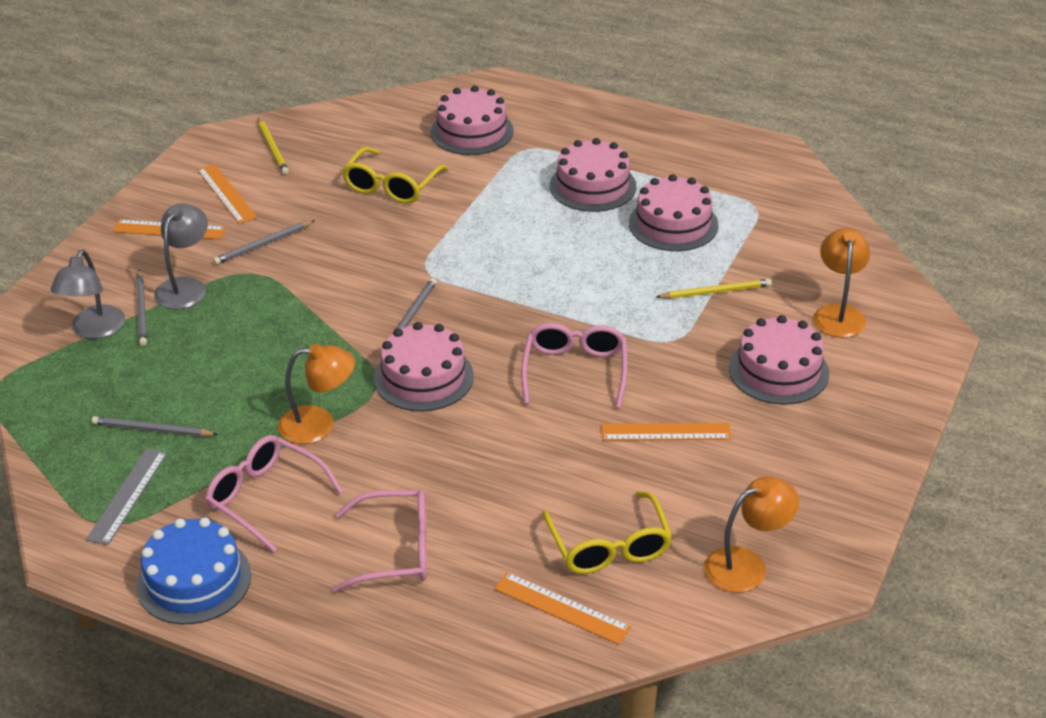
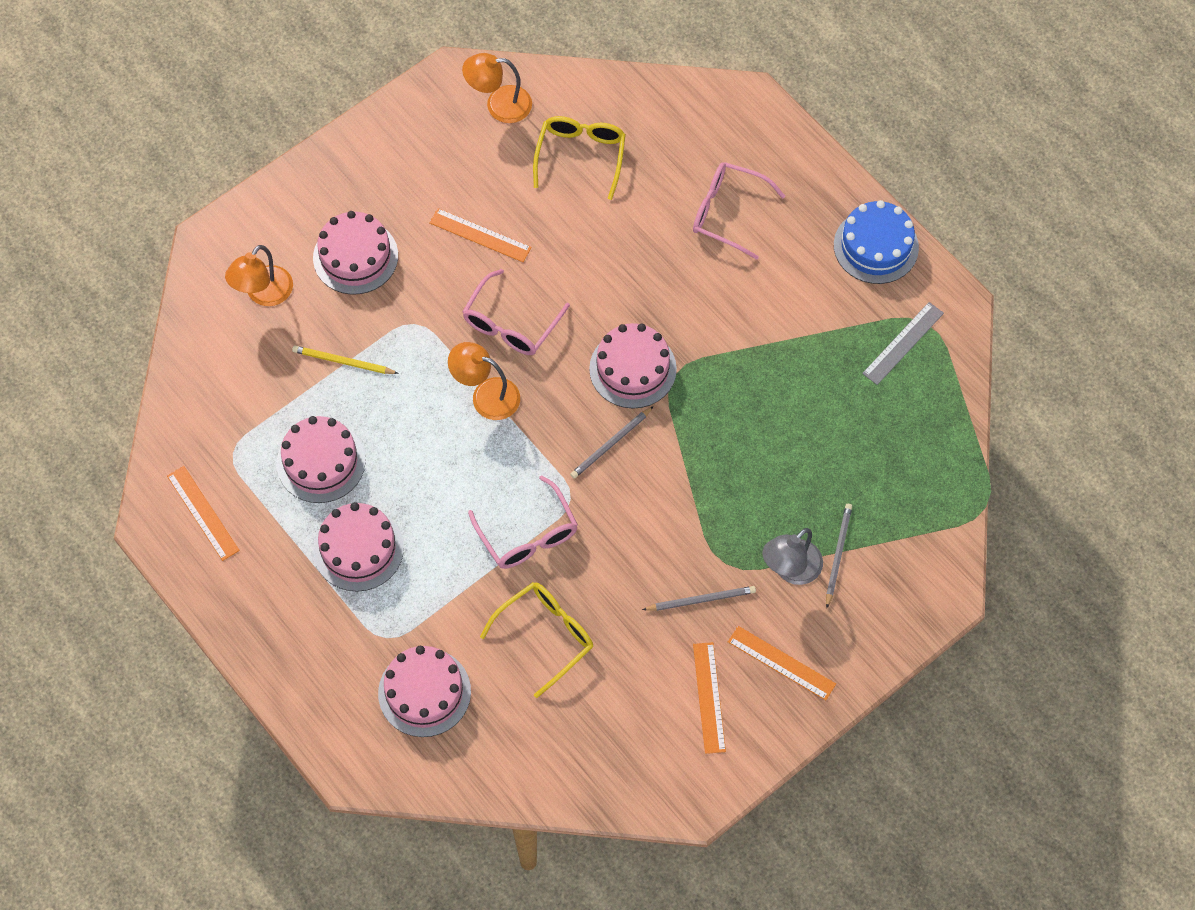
camera: 155 degrees left, 25 degrees up
(94, 330) = (885, 545): grey lamp -> none
(152, 430) = (867, 404): grey pencil -> none
(266, 498) = (801, 297): pink glasses -> pink glasses (527, 534)
(272, 148) = (636, 757): yellow pencil -> none
(319, 425) = (735, 353): orange lamp -> orange lamp (486, 395)
(561, 608) = (639, 123): orange ruler -> orange ruler (203, 513)

